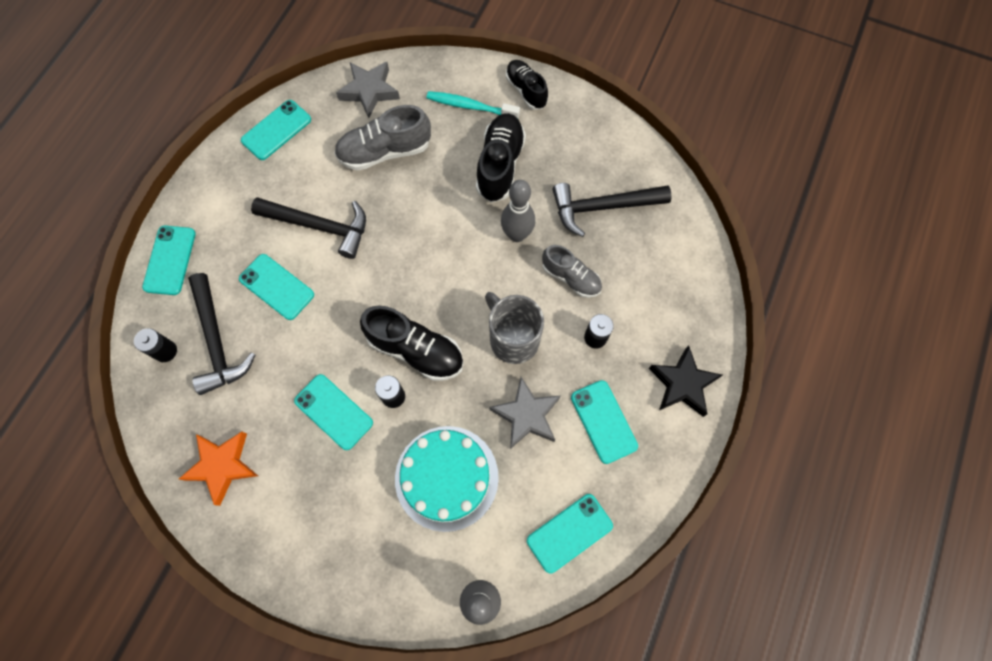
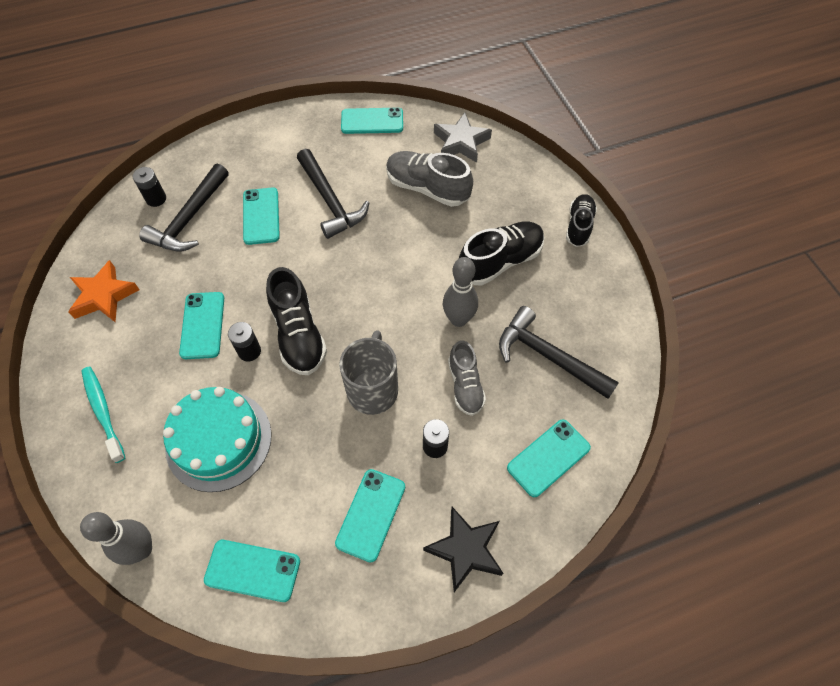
camera: 45 degrees right, 10 degrees down
(170, 260) = (220, 148): turquoise phone -> turquoise phone (548, 457)
(470, 106) = (523, 205): turquoise toothbrush -> turquoise toothbrush (103, 412)
(526, 415) = (320, 452): grey star -> none

